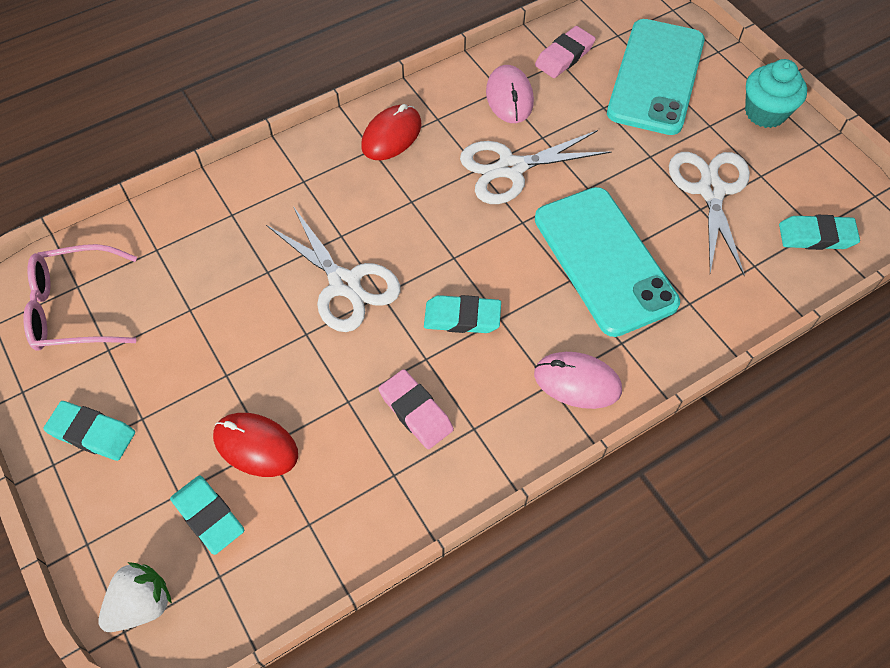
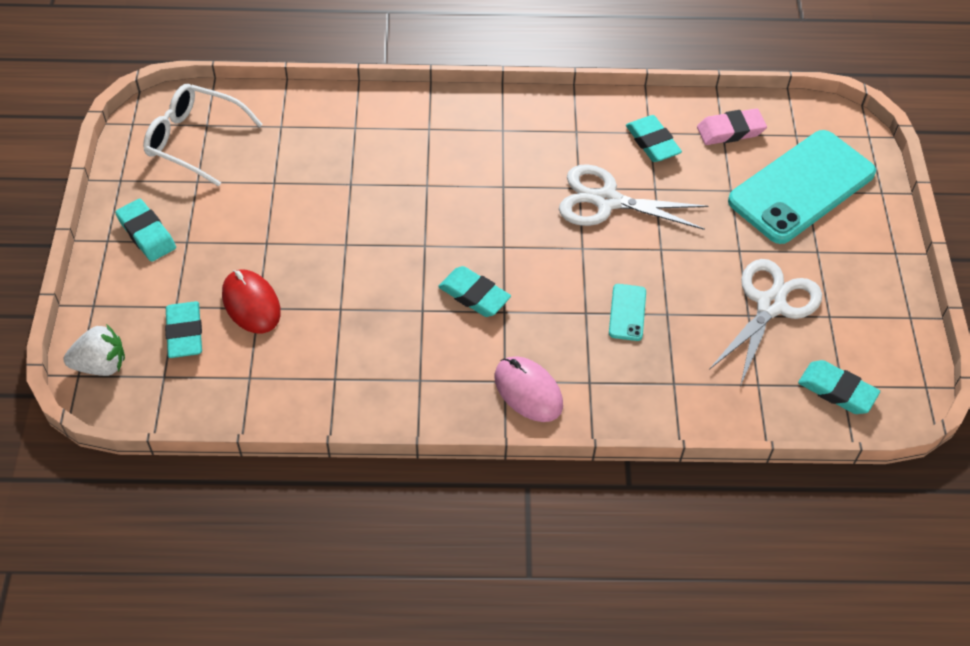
camera: 30 degrees right, 5 degrees down
(75, 308) = (194, 140): pink glasses -> white glasses
(345, 284) = (402, 223): white scissors -> none
(391, 135) = (527, 127): red mouse -> none
(415, 412) = (384, 344): pink eraser -> none
(509, 97) = (652, 142): pink mouse -> turquoise eraser
(604, 260) = (627, 312): turquoise phone -> turquoise phone, size x0.41
(765, 113) = (880, 266): turquoise cupcake -> none

